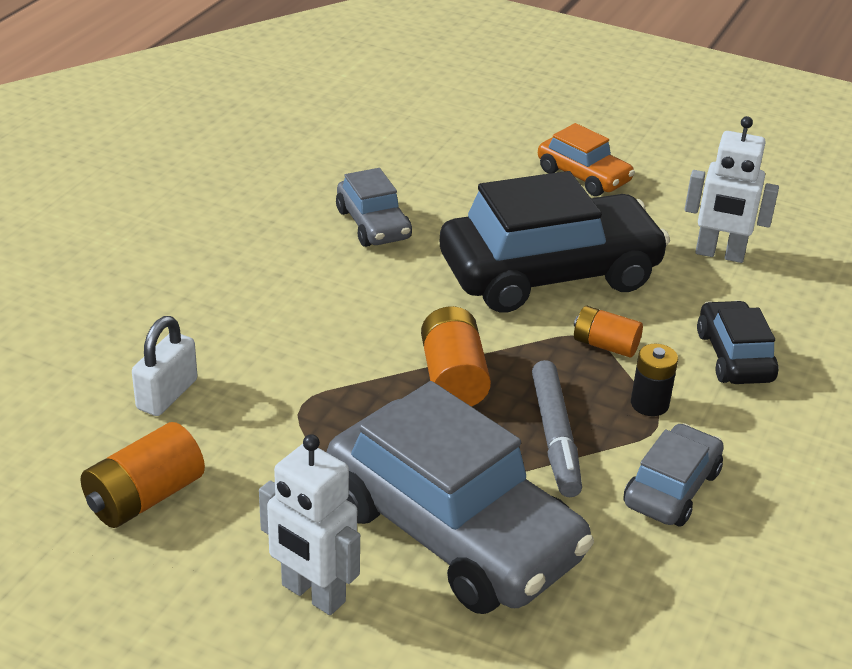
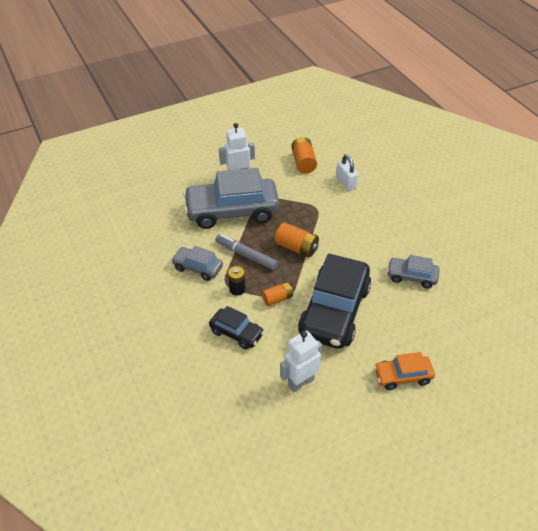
camera: 130 degrees right, 10 degrees up
(671, 488) = (198, 268): grey car -> grey car turned 135 degrees clockwise

